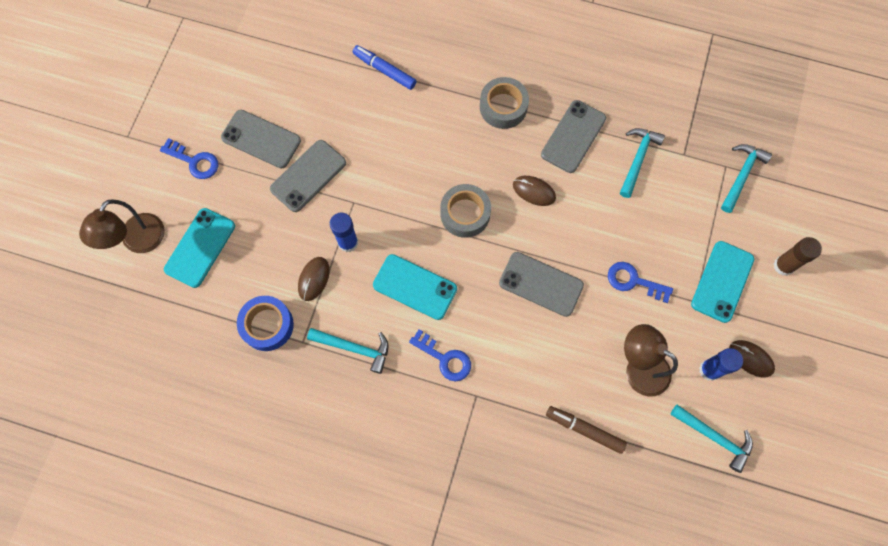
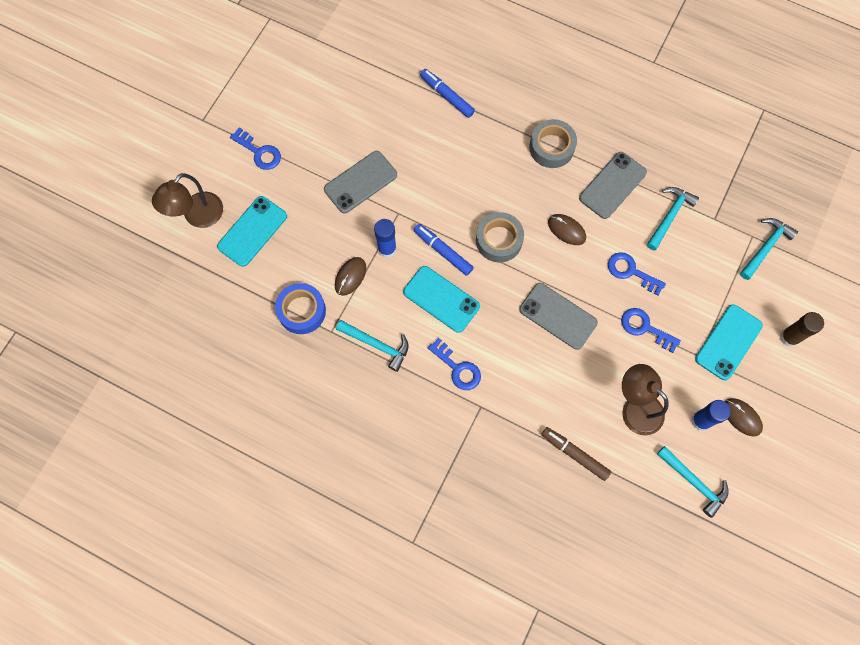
camera: 10 degrees right, 0 degrees up
(261, 139) = (323, 141): grey phone -> none
(408, 235) = (443, 251): none -> blue marker
(608, 224) = (631, 272): none -> blue key

